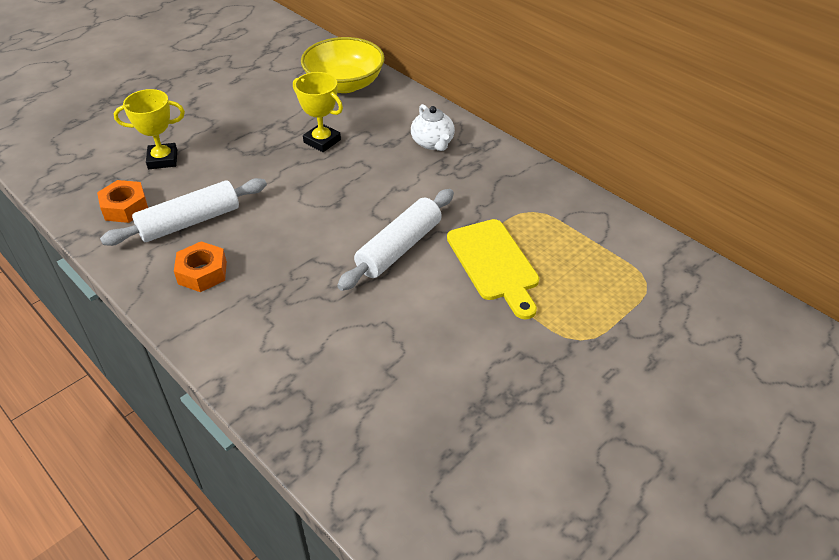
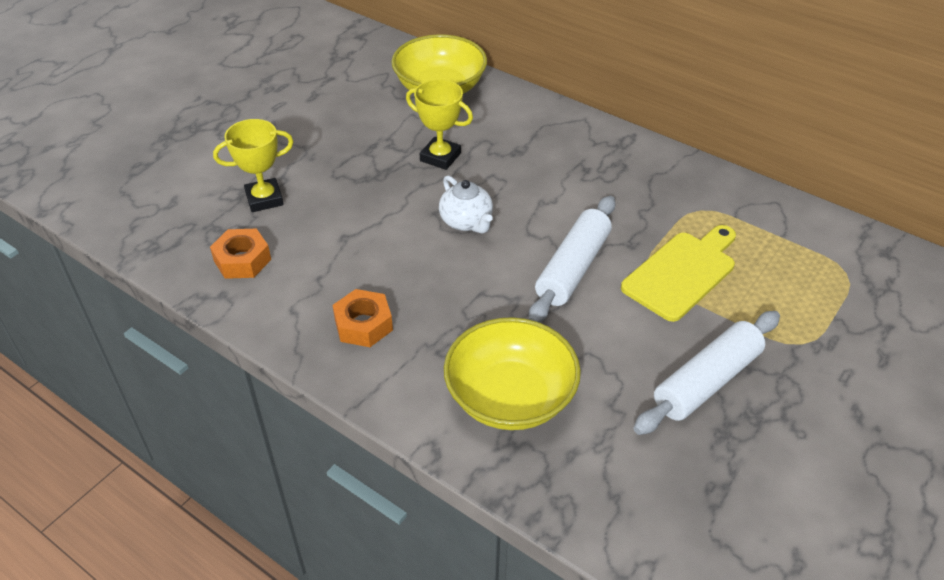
camera: 10 degrees left, 0 degrees up
(190, 222) = (325, 268): white rolling pin -> white rolling pin (707, 381)
(301, 350) = (510, 397): none -> yellow bowl
(432, 143) = (564, 146): white teapot -> white teapot (466, 222)
(494, 264) = (682, 273): yellow cutting board -> yellow cutting board turned 105 degrees counterclockwise

